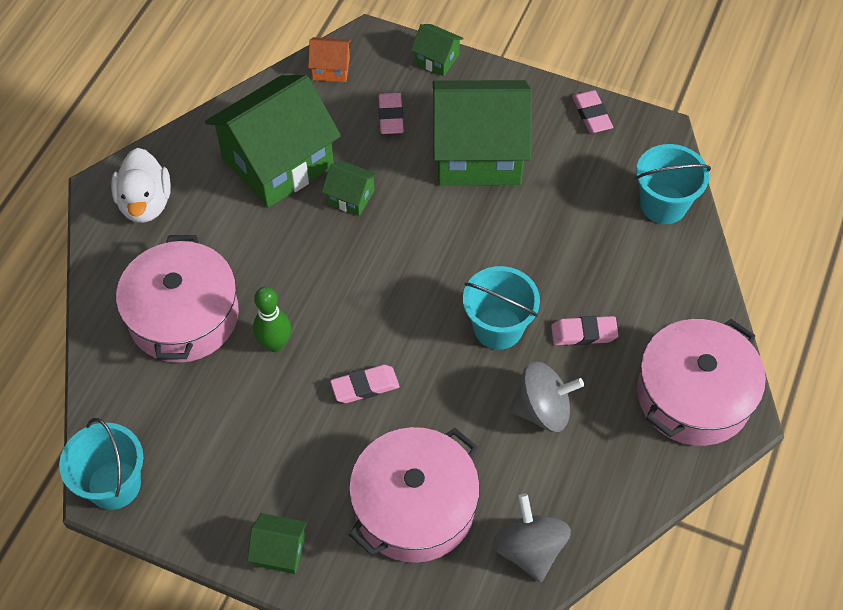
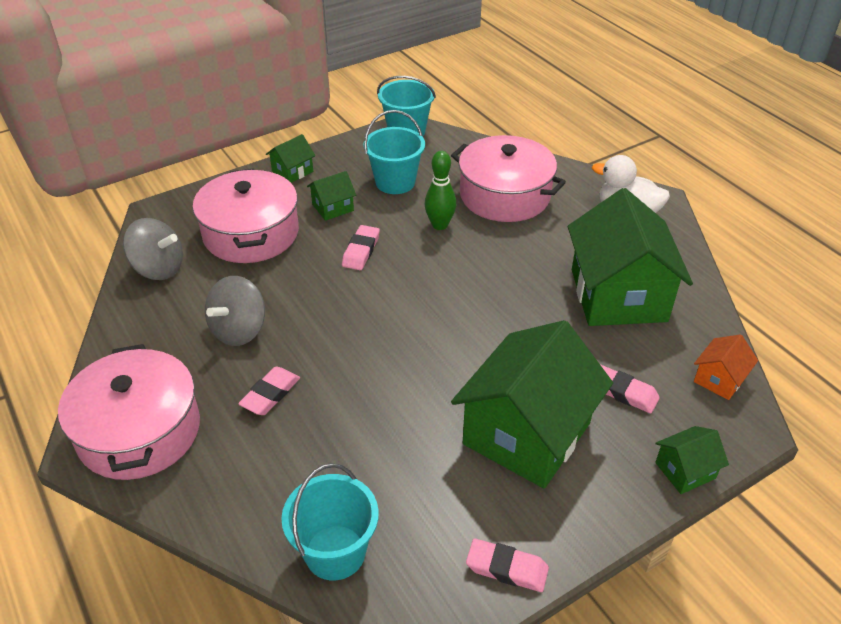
camera: 125 degrees right, 15 degrees down
(350, 197) = (544, 321): green house -> green house (333, 207)
(498, 328) = (332, 344): turquoise bucket -> turquoise bucket (395, 182)

